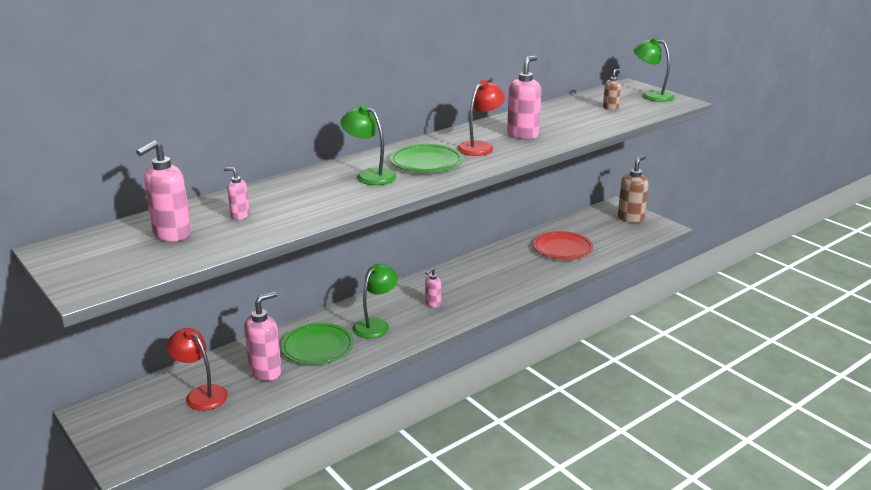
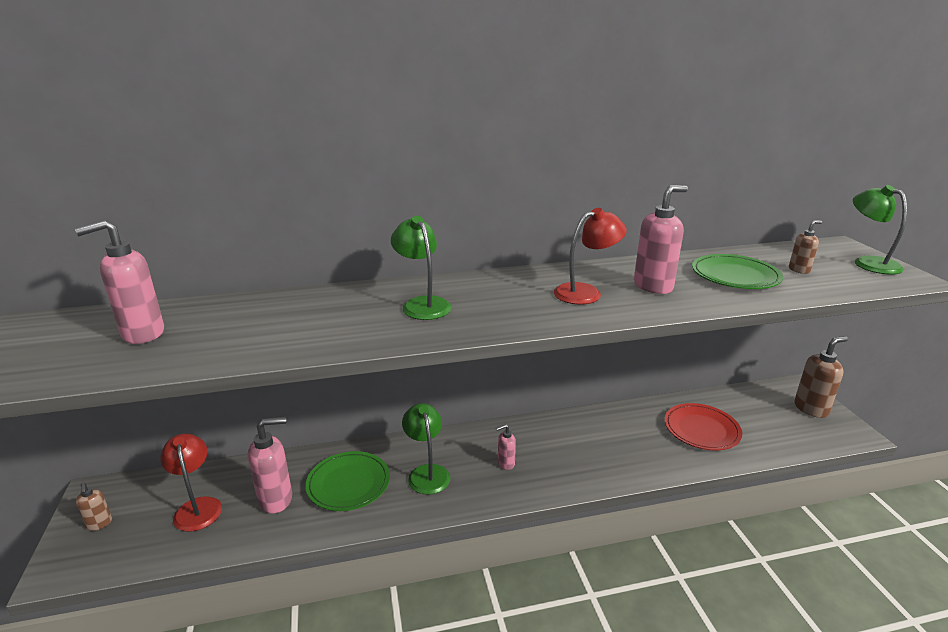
camera: 25 degrees right, 0 degrees up
(123, 427) = (99, 524): none -> brown soap dispenser
(240, 216) = (233, 326): pink soap dispenser -> none
(375, 324) = (427, 473): green lamp -> green lamp turned 75 degrees counterclockwise
(426, 162) = (502, 300): green plate -> green plate (735, 276)

